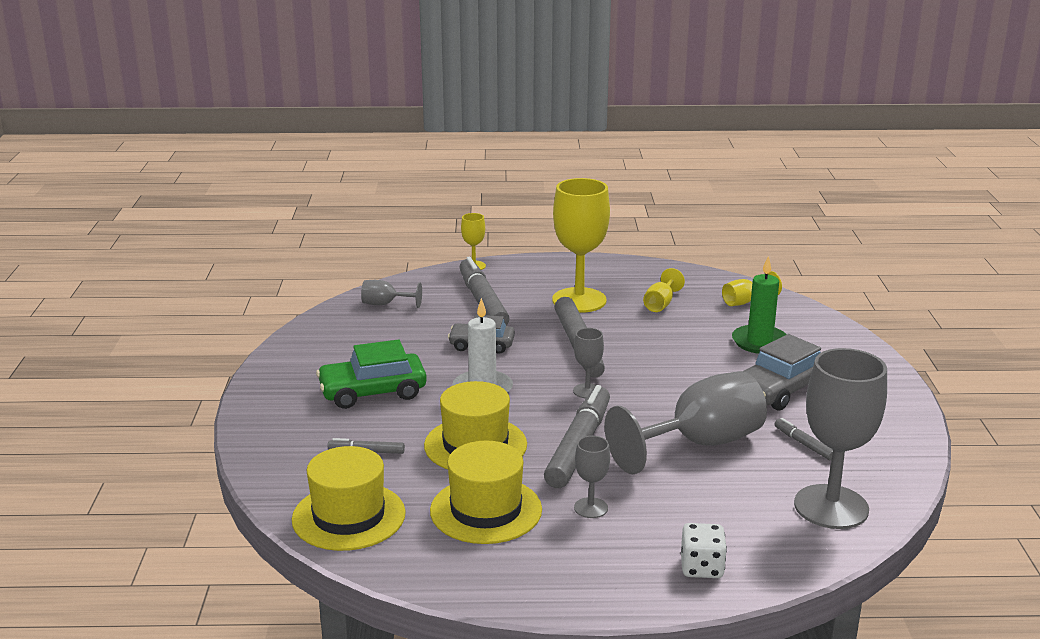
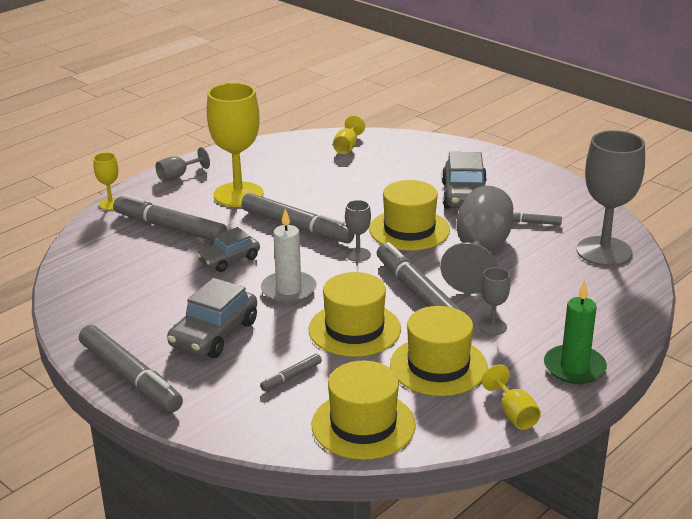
camera: 45 degrees left, 5 degrees up
(269, 391) = (130, 377): none -> grey marker
(373, 392) = (214, 334): green car -> grey car
(385, 304) = (95, 265): grey goblet -> grey goblet (178, 176)
(660, 304) = (298, 172): yellow goblet -> yellow goblet (514, 414)
(670, 393) = (409, 230): none -> yellow hat
(701, 567) = (605, 324): white dice -> none
(759, 342) = (402, 170): green candle -> green candle (574, 367)

